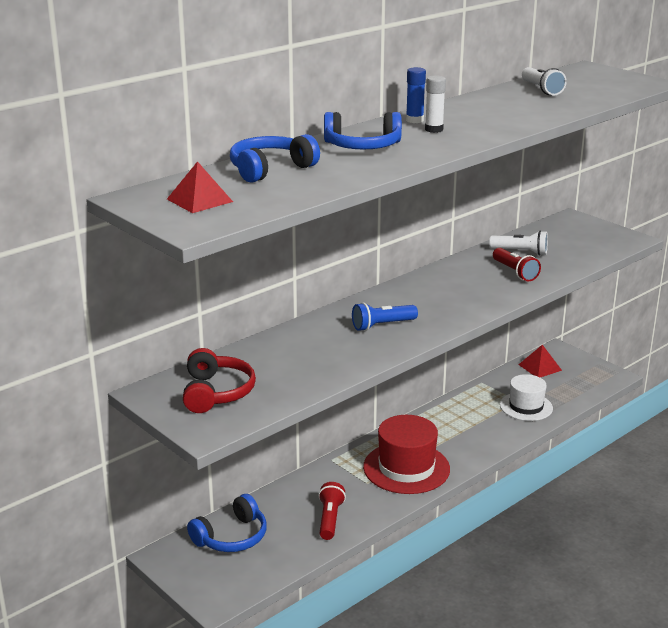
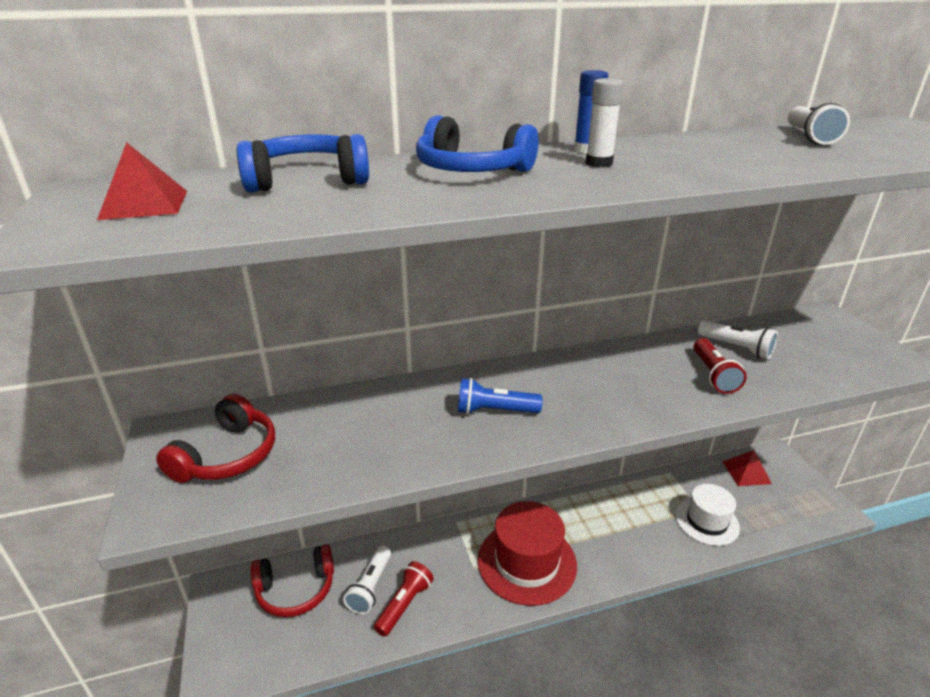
camera: 25 degrees right, 5 degrees up
(232, 537) = (296, 589): blue headphones -> red headphones
(293, 518) = (370, 587): none -> white flashlight

